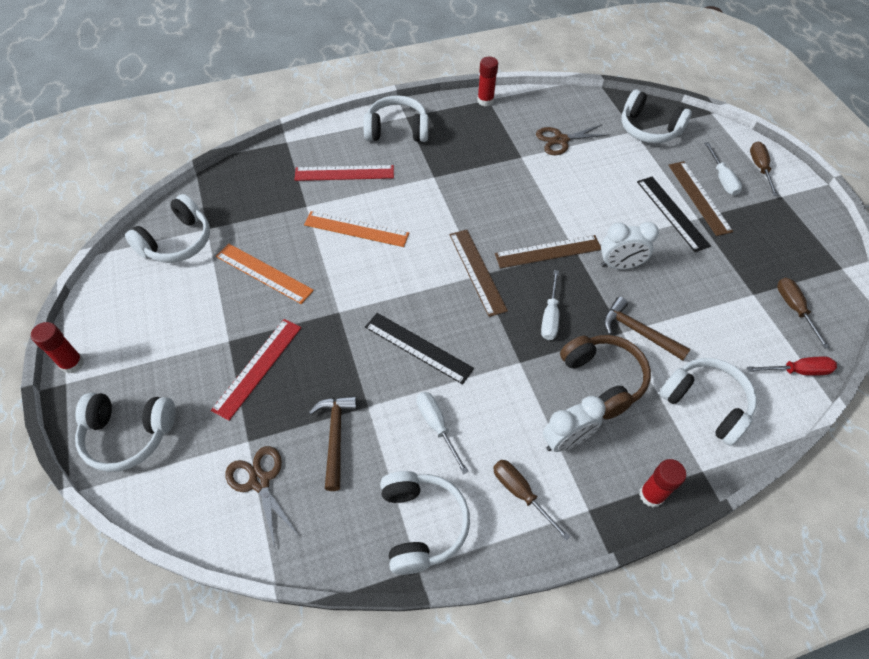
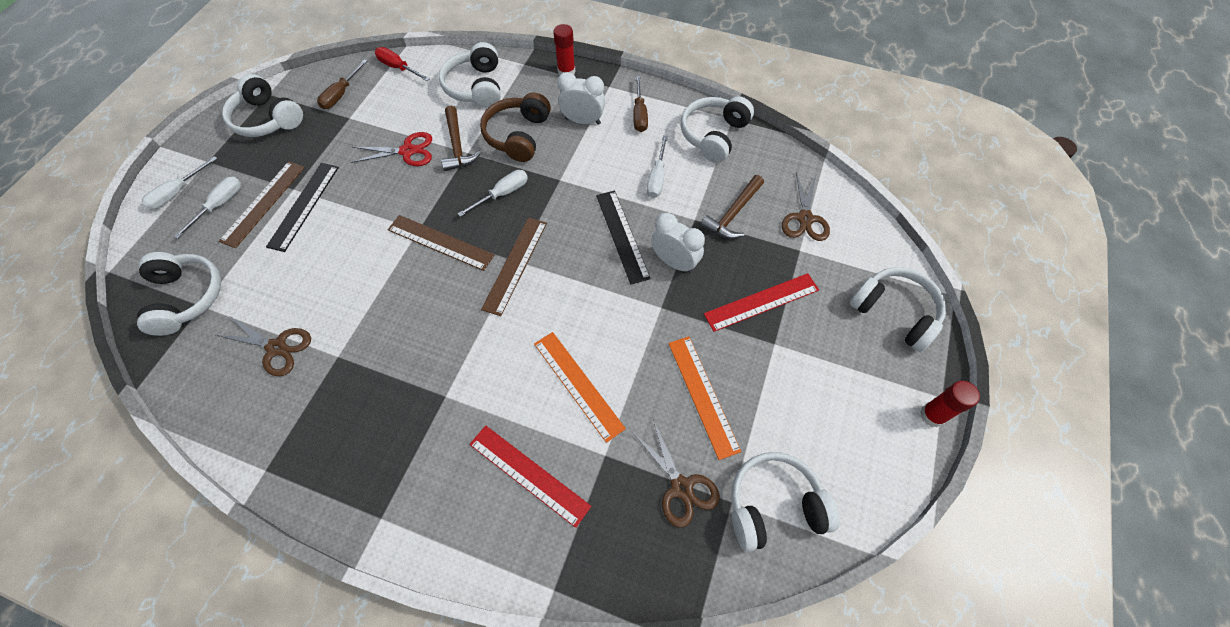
camera: 140 degrees left, 5 degrees up
(245, 218) = (681, 487): none -> brown scissors
(397, 130) = (413, 501): white headphones -> white headphones (267, 119)
(485, 101) = (270, 470): red glue stick -> none
(619, 265) = (404, 195): white clock -> white clock (674, 262)
(668, 299) = (407, 151): none -> red scissors
(759, 168) = (177, 192): brown screwdriver -> white screwdriver

